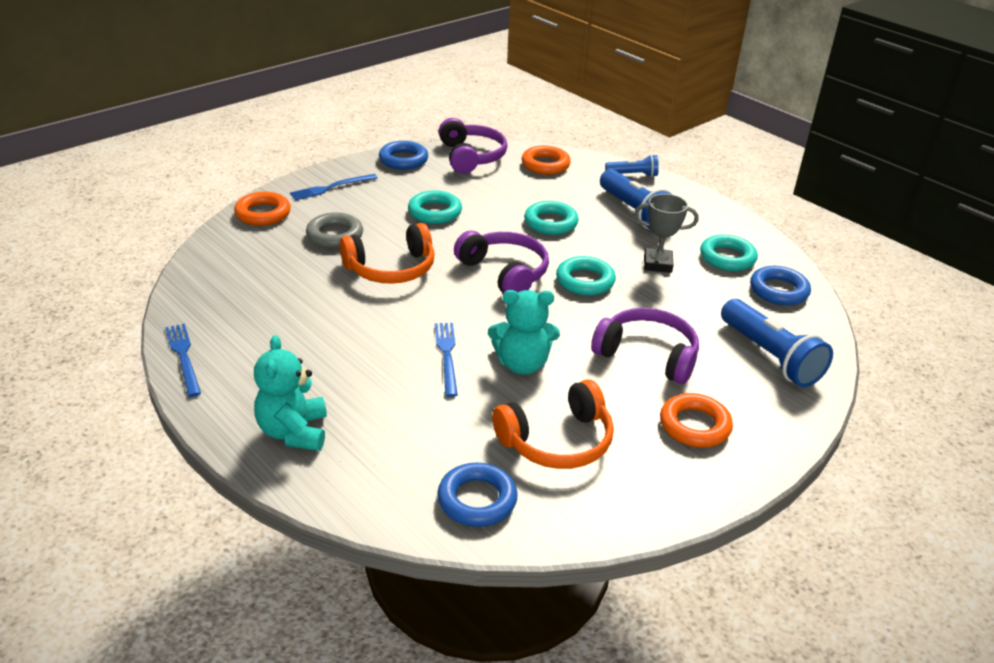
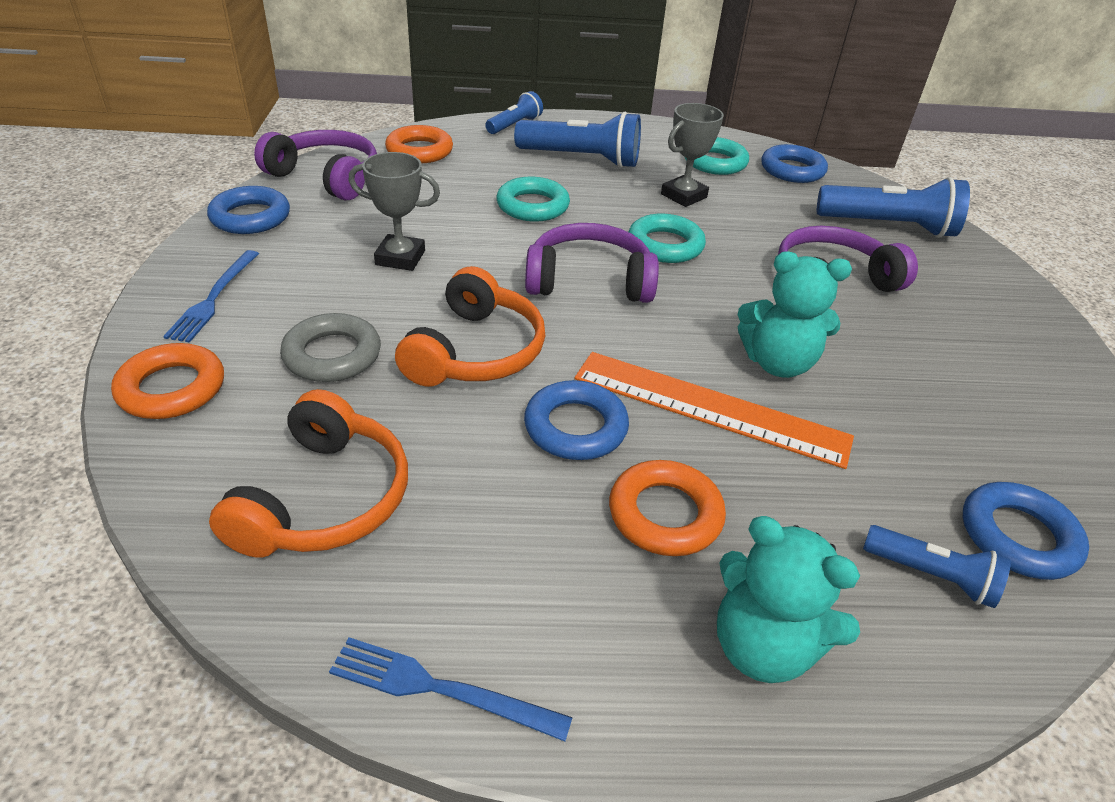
camera: 50 degrees left, 5 degrees up
(374, 321) = (575, 427): none -> blue ring
(404, 474) = (931, 575): none -> blue flashlight
(435, 212) = (400, 258): turquoise ring -> grey trophy
(447, 355) = (710, 407): blue fork -> orange ruler
(522, 364) = (777, 363): turquoise teddy bear -> turquoise teddy bear turned 60 degrees clockwise
(557, 440) = (938, 415): orange headphones -> orange headphones (323, 498)
(694, 425) = (967, 319): orange ring -> orange ring (665, 514)

